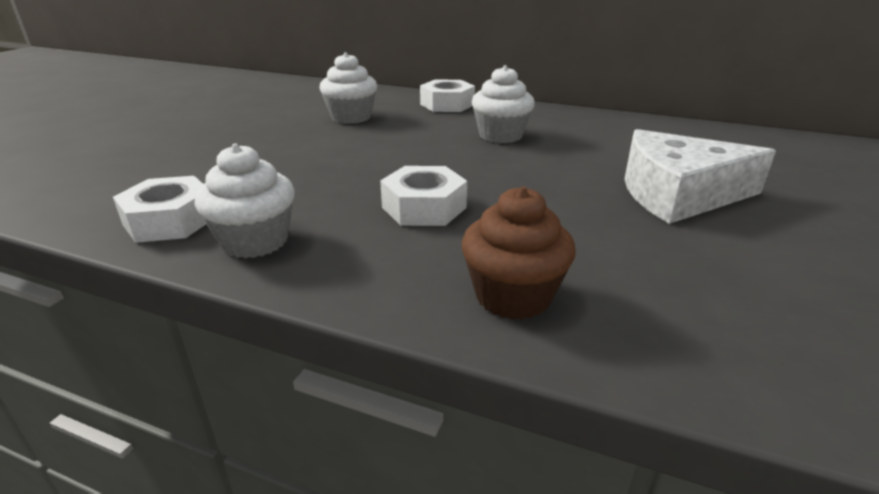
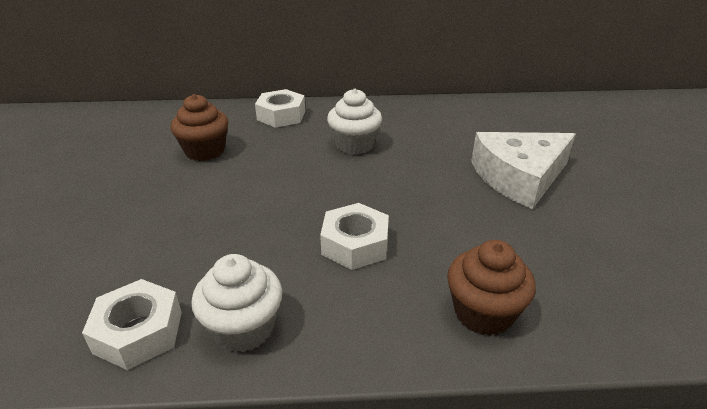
camera: 25 degrees left, 5 degrees up
(351, 117) = (205, 151): white cupcake -> brown cupcake

